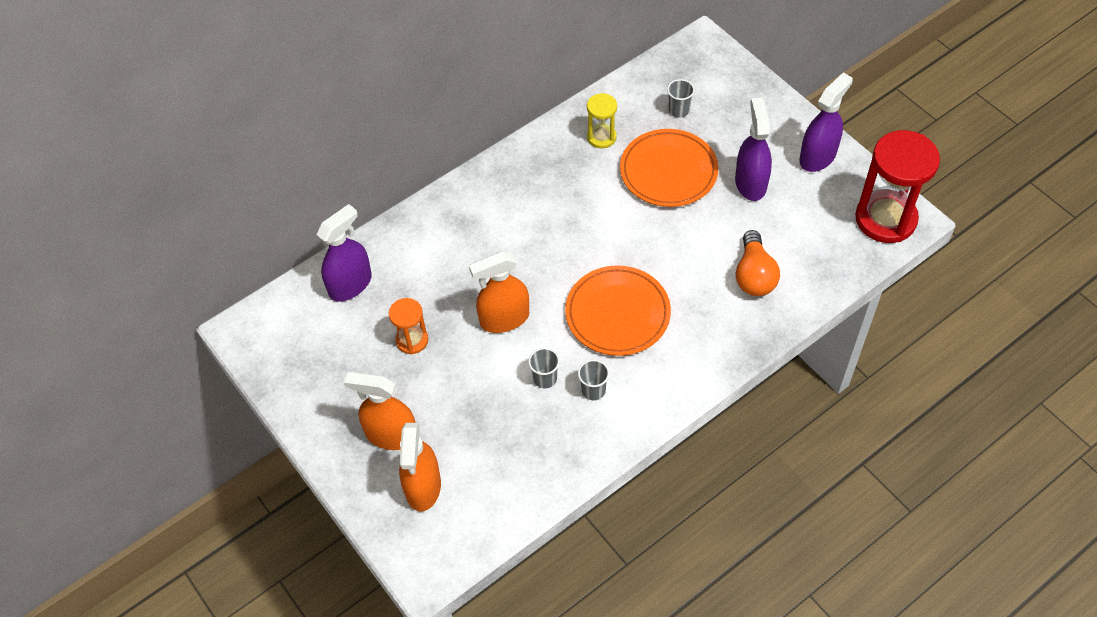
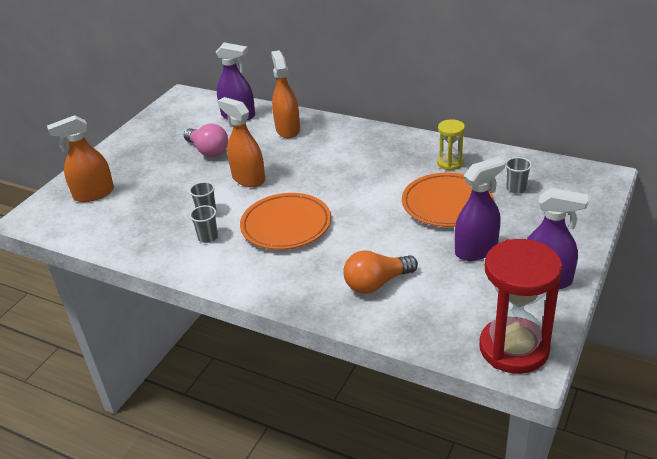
camera: 65 degrees right, 20 degrees down
(391, 435) = (129, 169): orange spray bottle -> orange spray bottle (288, 130)
(412, 340) = (208, 151): orange hourglass -> pink light bulb

